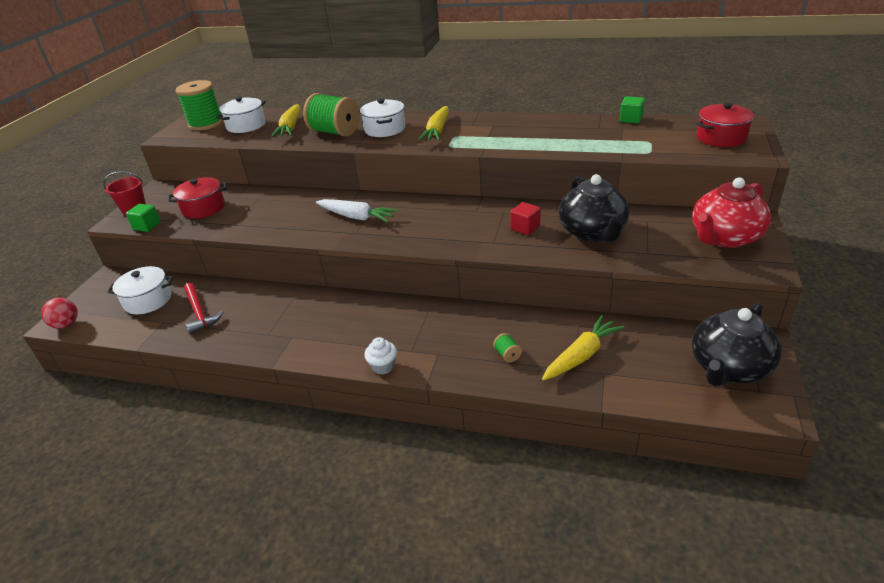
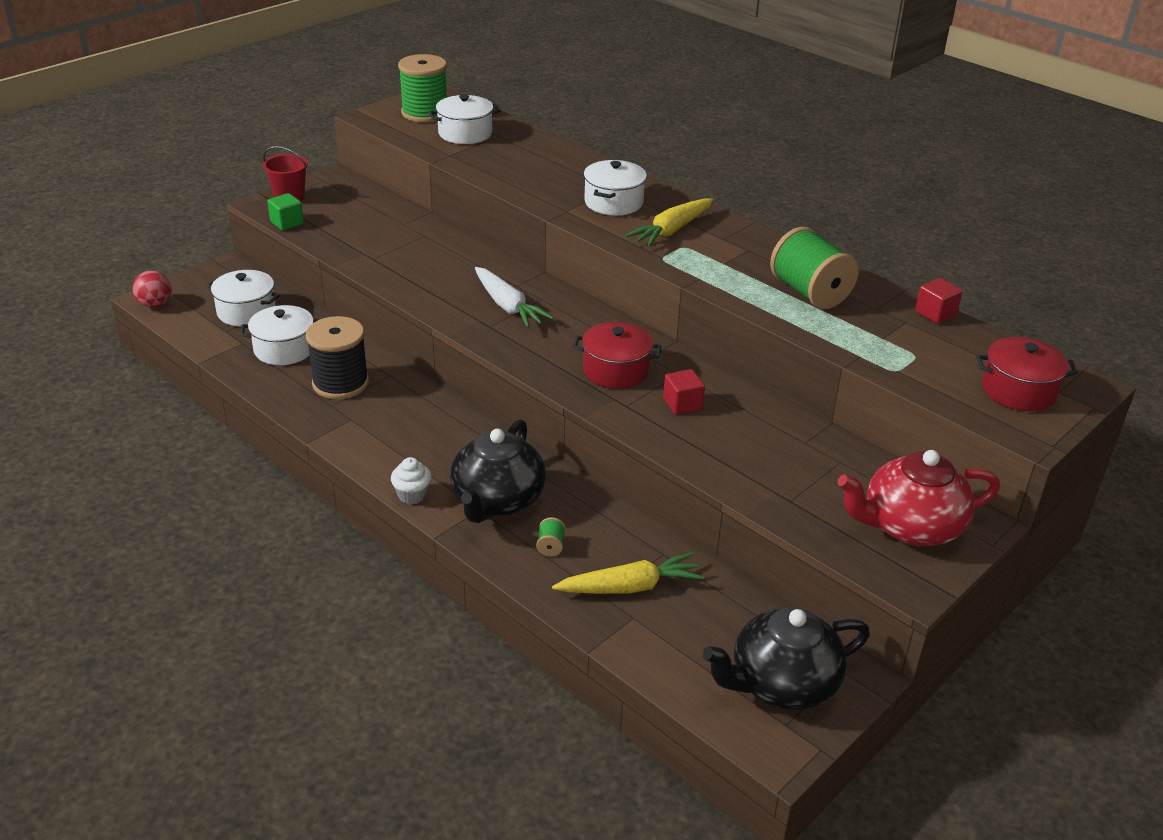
camera: 25 degrees right, 0 degrees up
(199, 313) = (284, 349): red hammer -> white pot
(203, 208) = (359, 224): red pot -> red pot (615, 370)
(262, 317) = (340, 383): none -> black spool
(290, 127) = (510, 156): yellow carrot -> none
(335, 132) = (553, 183): green spool -> green spool (809, 293)
(593, 232) = (755, 446): black teapot -> black teapot (497, 501)
(631, 119) = (935, 313): green cube -> red cube

